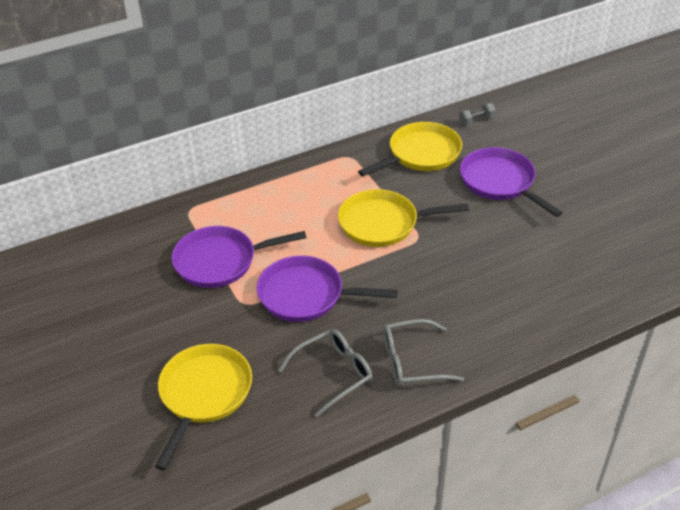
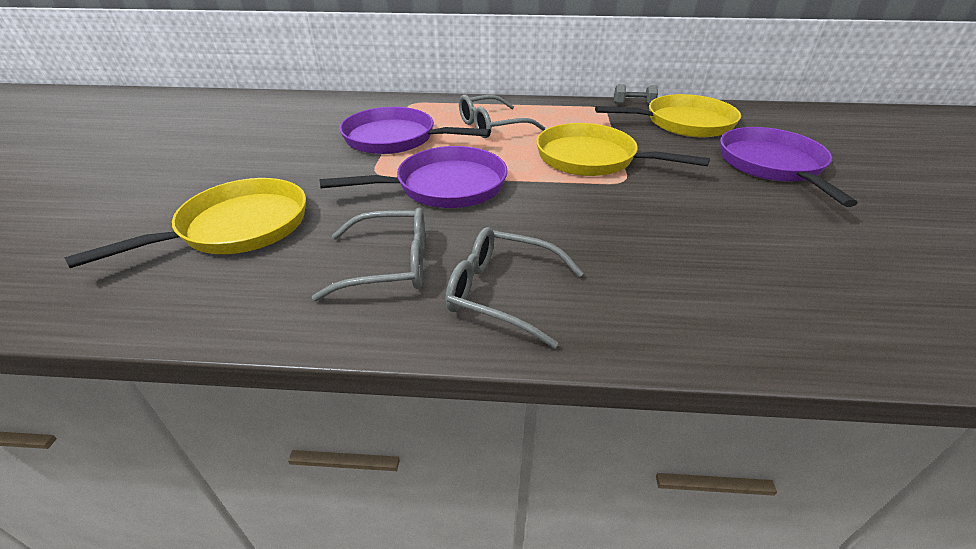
camera: 30 degrees right, 5 degrees down
(283, 215) = (492, 126): none -> grey glasses
(306, 295) = (445, 186): purple pan -> purple pan turned 120 degrees clockwise
(476, 121) = (772, 116): grey dumbbell -> grey dumbbell (633, 104)

